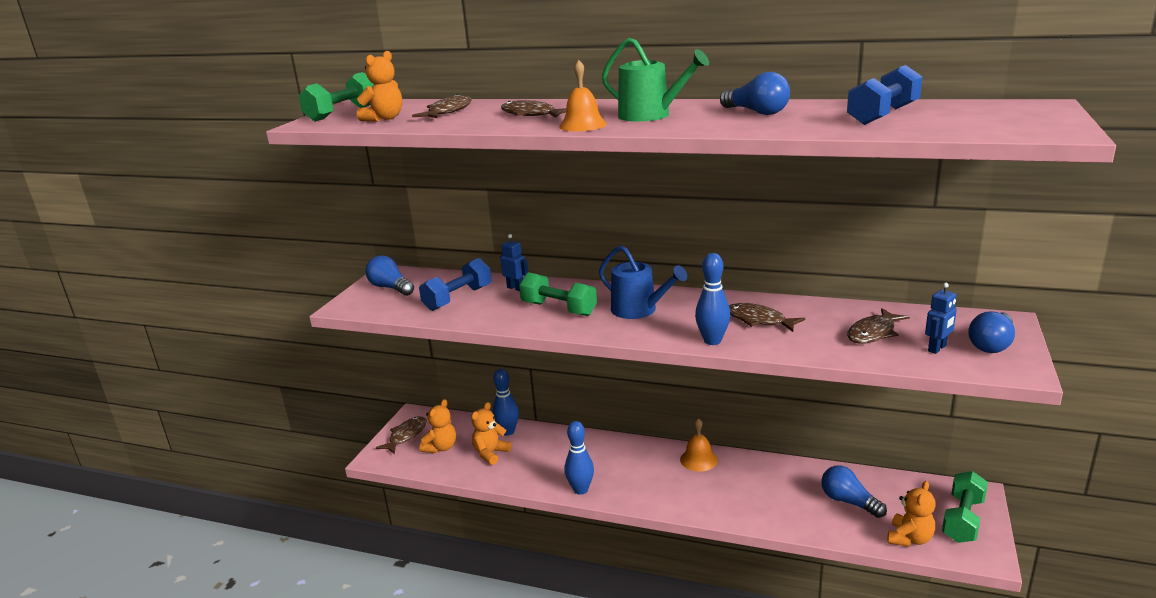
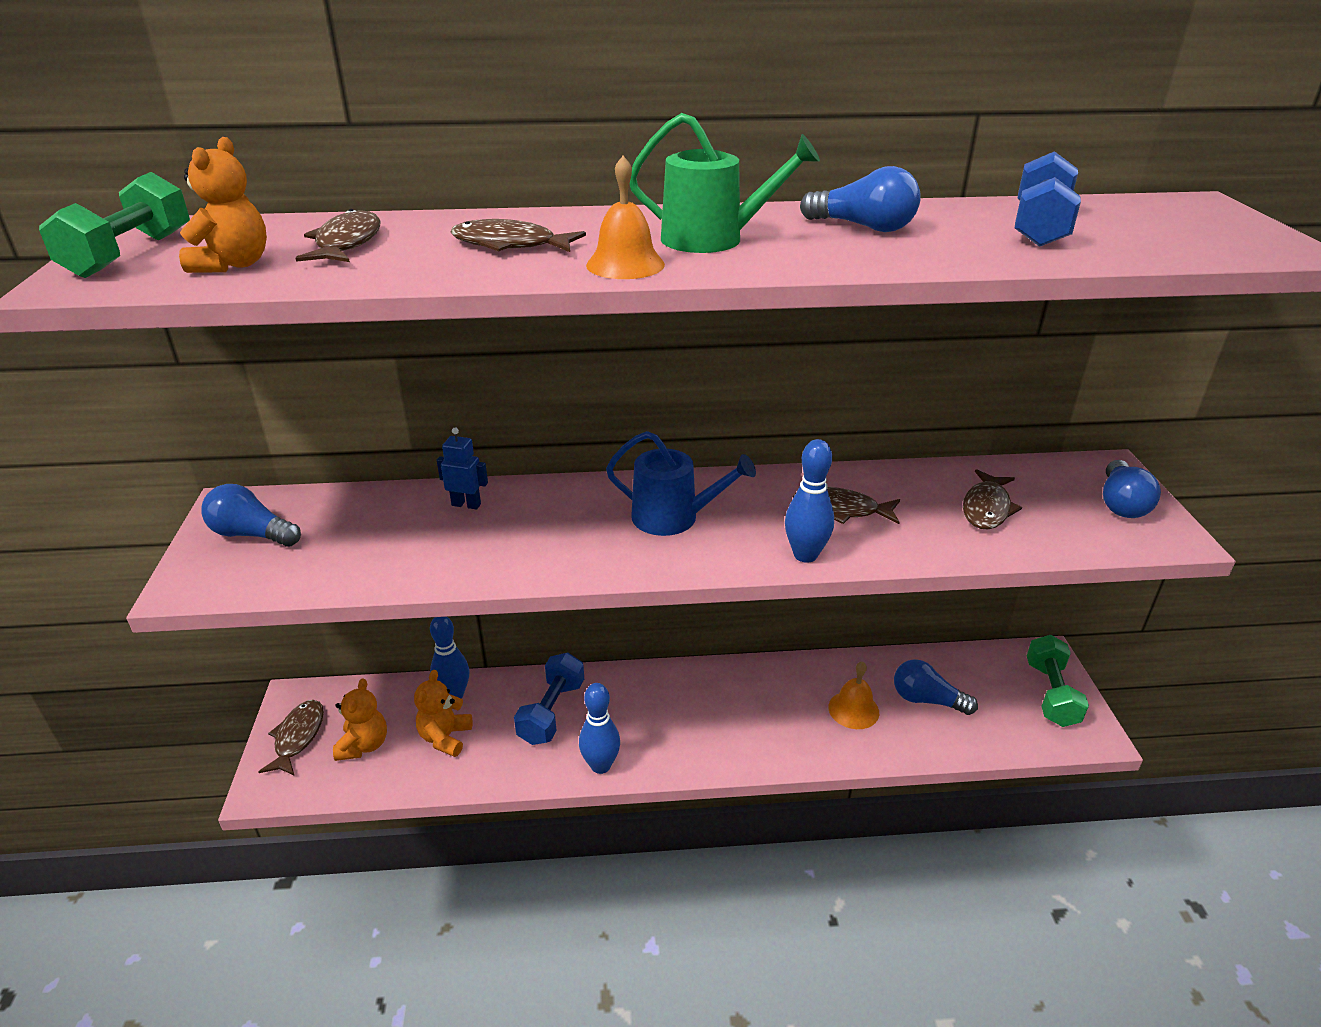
camera: 25 degrees left, 10 degrees up
(458, 298) = (383, 538): blue dumbbell -> blue dumbbell (551, 712)
(559, 309) = (556, 534): green dumbbell -> none
(698, 459) = (729, 681): orange bell -> orange bell (853, 709)
(909, 538) = (1012, 734): orange teddy bear -> none
(937, 348) = (1071, 520): blue robot -> none

